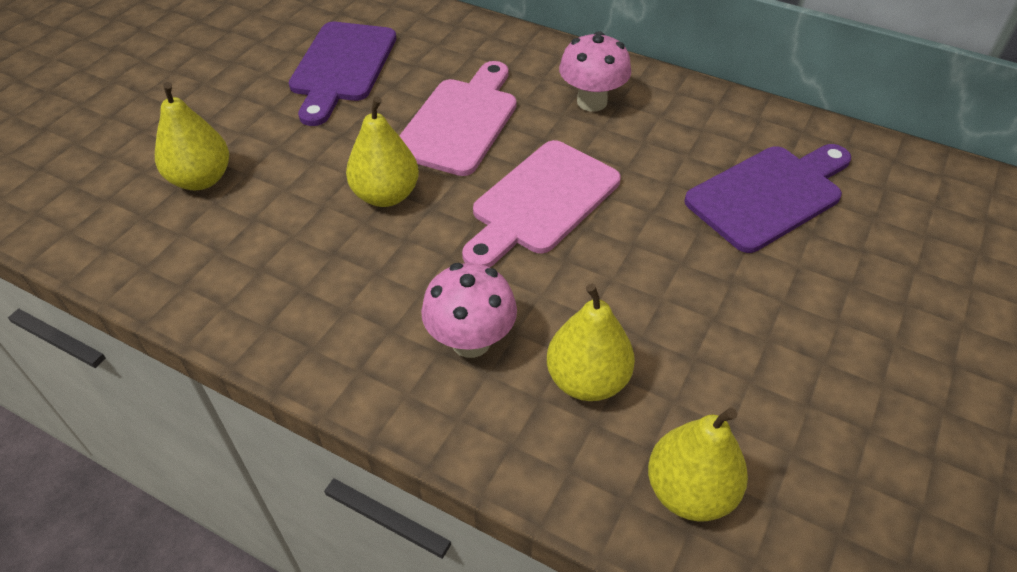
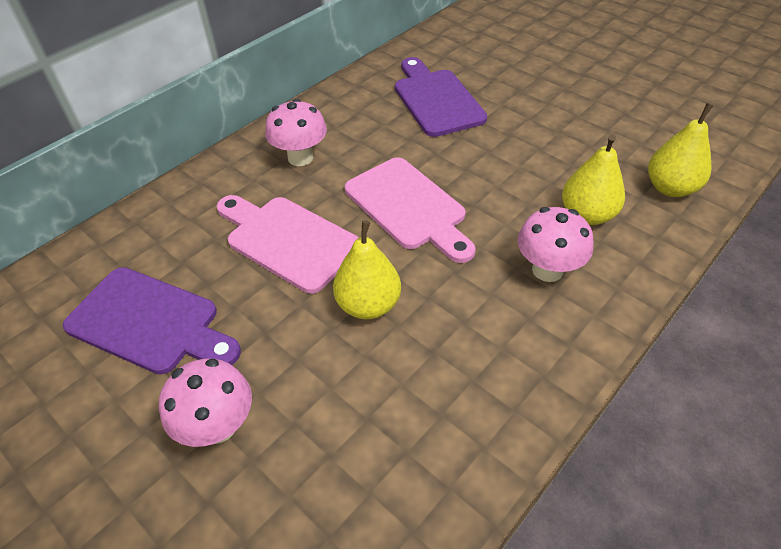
camera: 75 degrees left, 0 degrees up
(201, 179) = (286, 470): yellow pear -> none
(242, 132) = (218, 426): none -> pink mushroom

